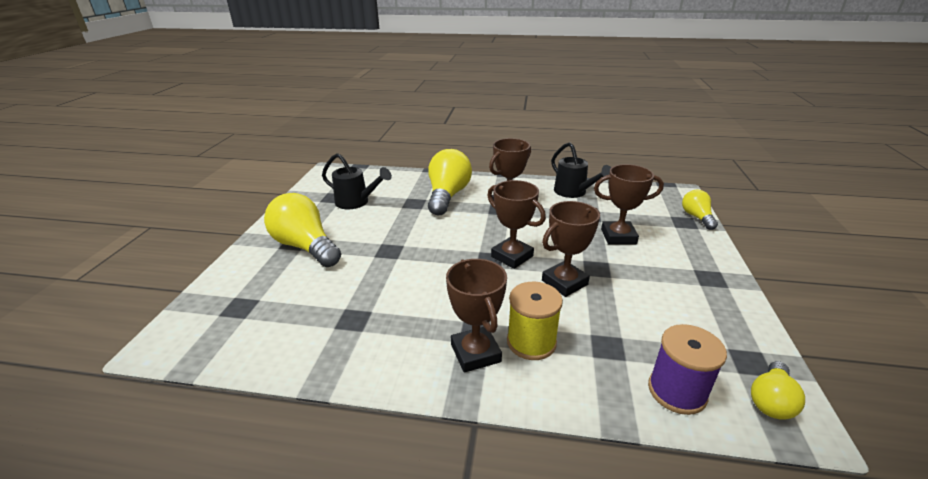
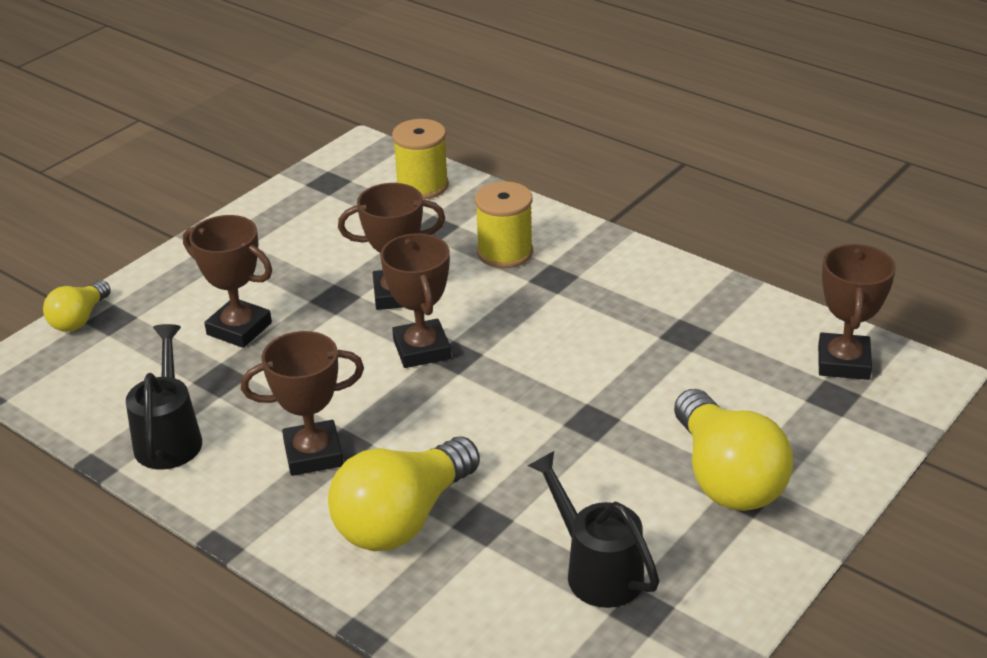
camera: 150 degrees left, 5 degrees up
(475, 353) = (569, 260): brown trophy -> brown trophy (843, 362)
(677, 391) = (422, 186): purple spool -> yellow spool
(771, 401) = (359, 161): yellow light bulb -> none

